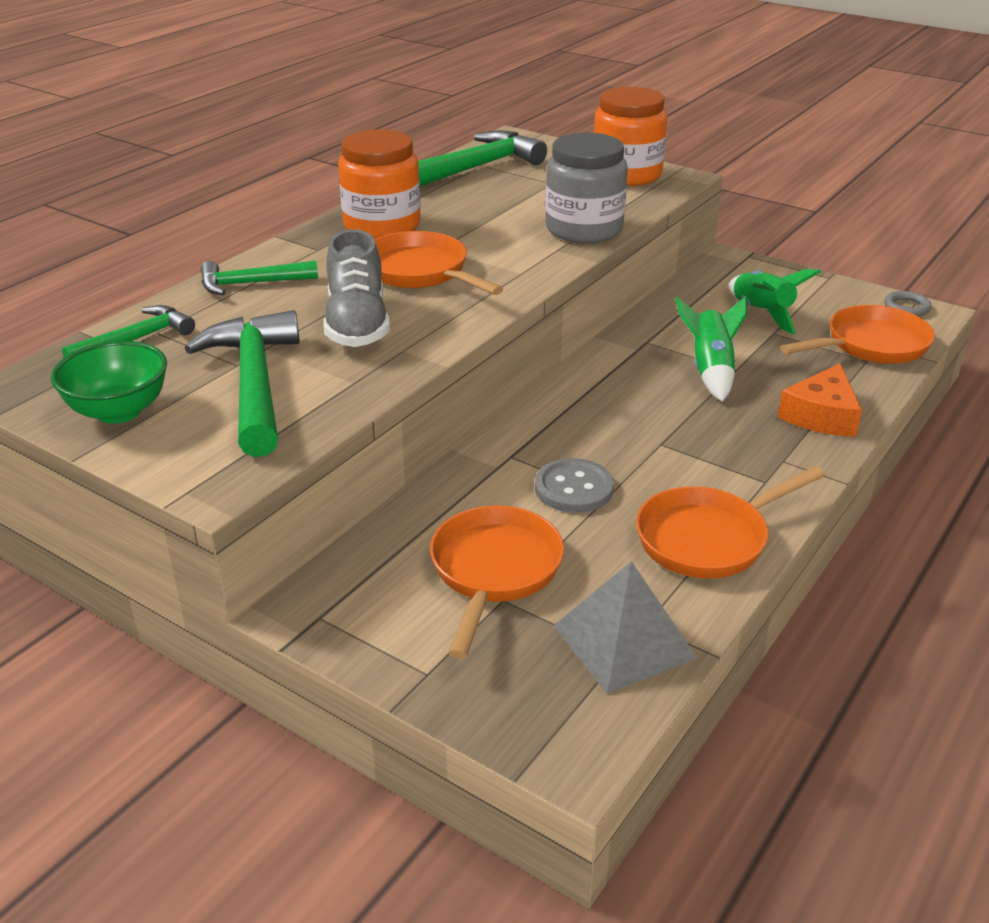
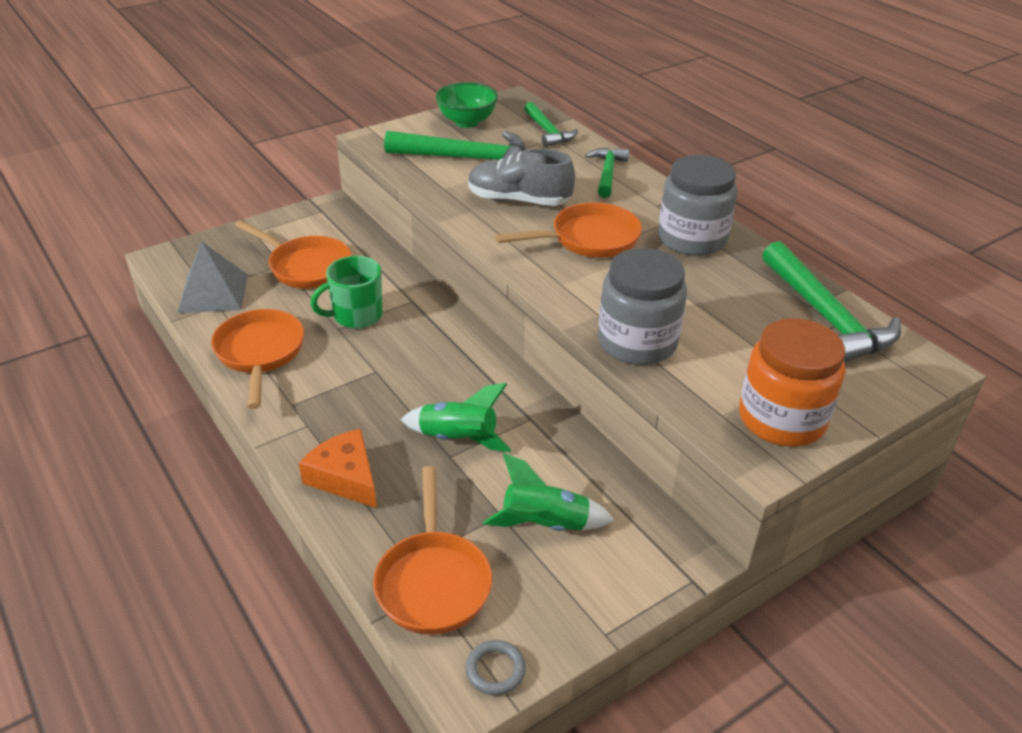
camera: 110 degrees right, 5 degrees up
(382, 225) = (692, 239): orange jar -> grey jar
(574, 488) = (356, 316): grey button -> green mug

